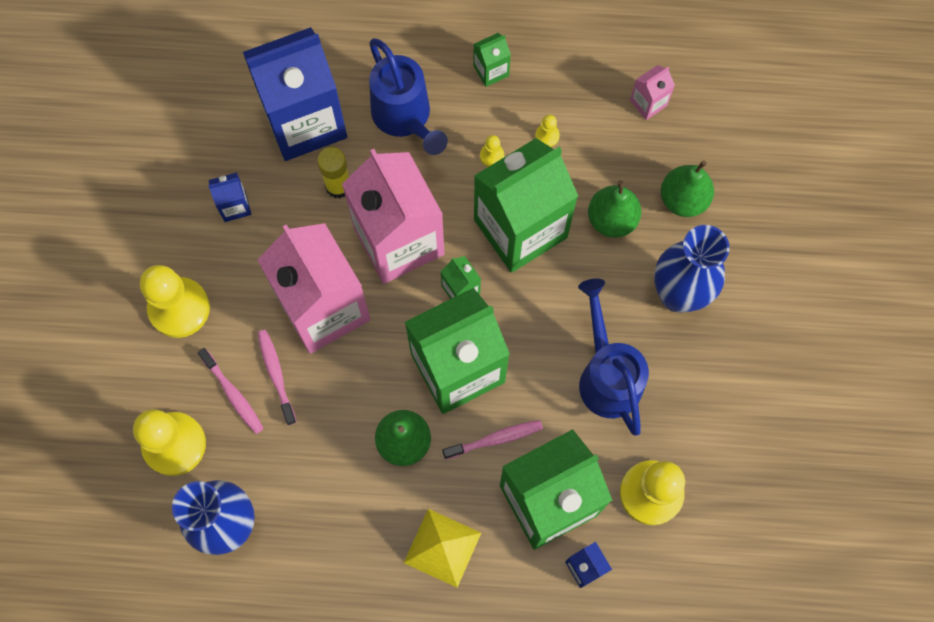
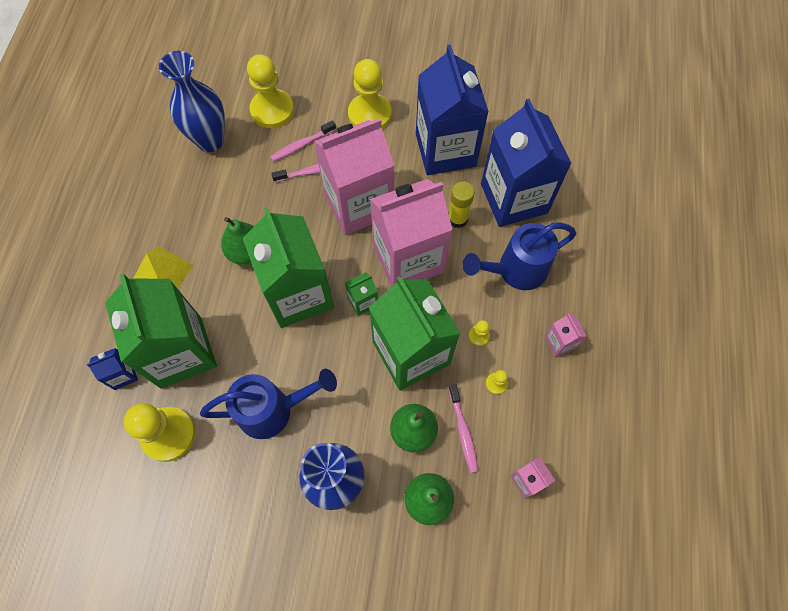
camera: 95 degrees right, 5 degrees down
(235, 206) = (445, 150): blue carton -> blue carton, size x2.45
(491, 71) = (560, 342): green carton -> pink carton
(495, 439) = (236, 317): pink toothbrush -> pink toothbrush (463, 431)

